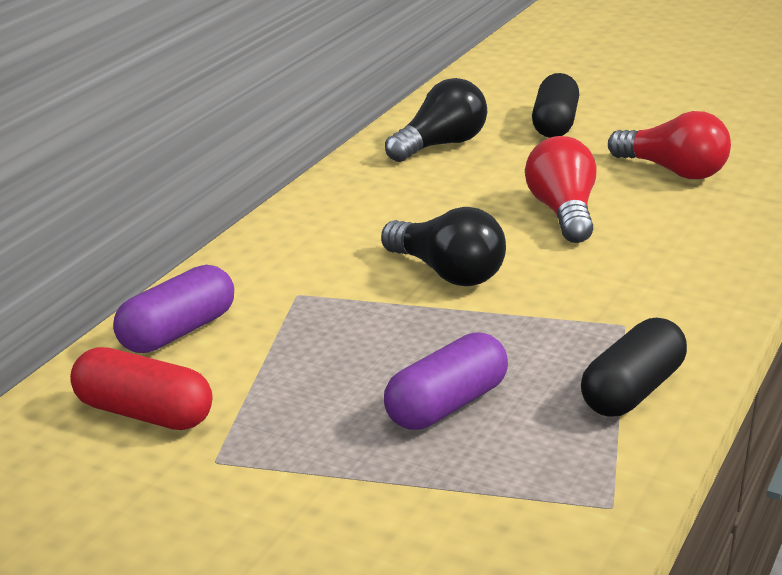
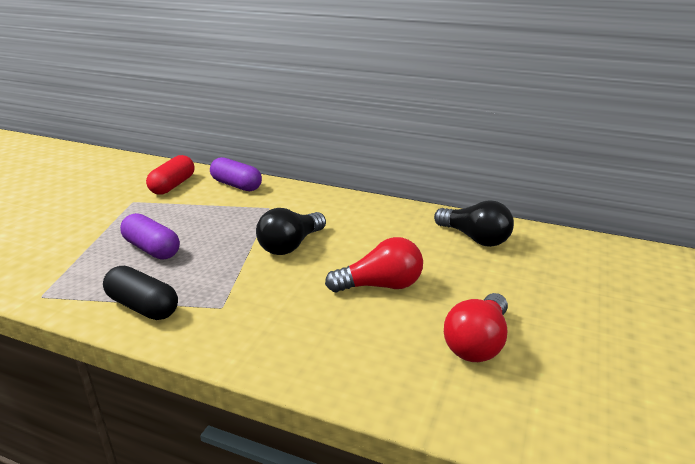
camera: 85 degrees right, 0 degrees up
(554, 124) = (544, 284): black capsule -> none

